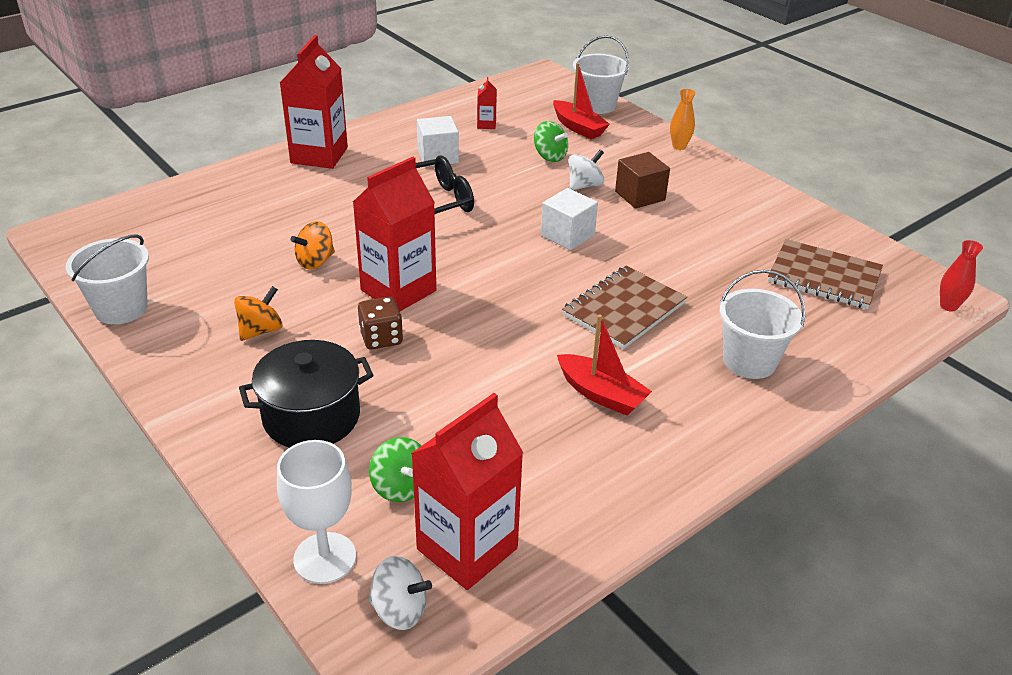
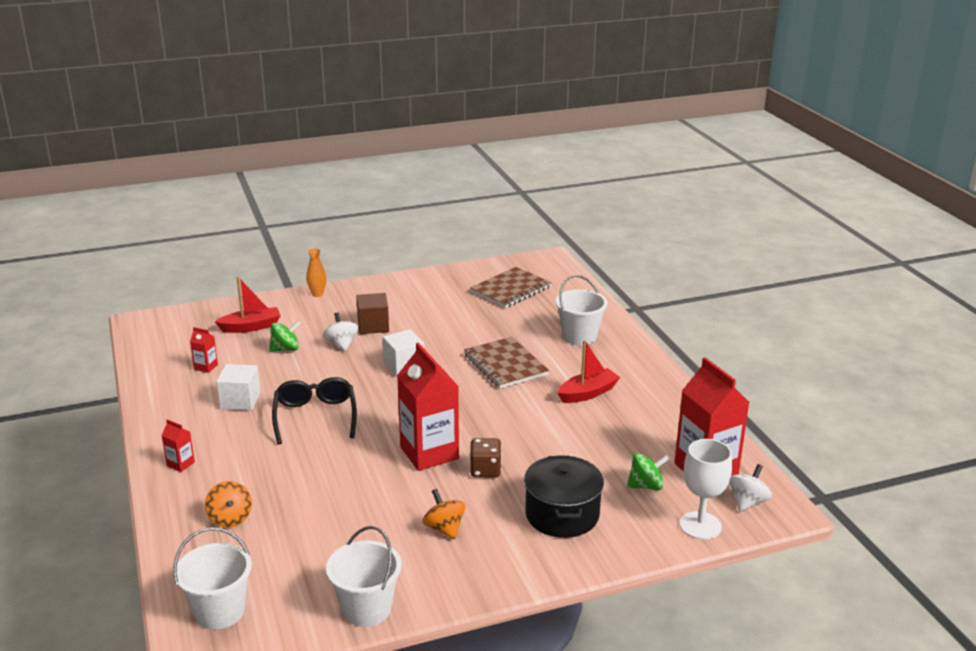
camera: 70 degrees left, 10 degrees down
(315, 261) = (362, 488): orange spinning top -> orange spinning top (230, 518)
(319, 155) = (180, 464): red carton -> red carton, size x0.43
(597, 105) = (222, 311): white bucket -> white bucket (219, 611)
(948, 306) = (559, 263): red vase -> none

